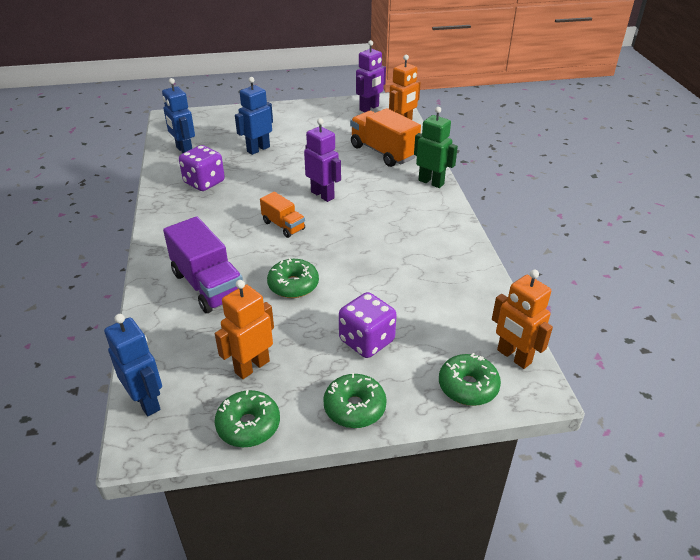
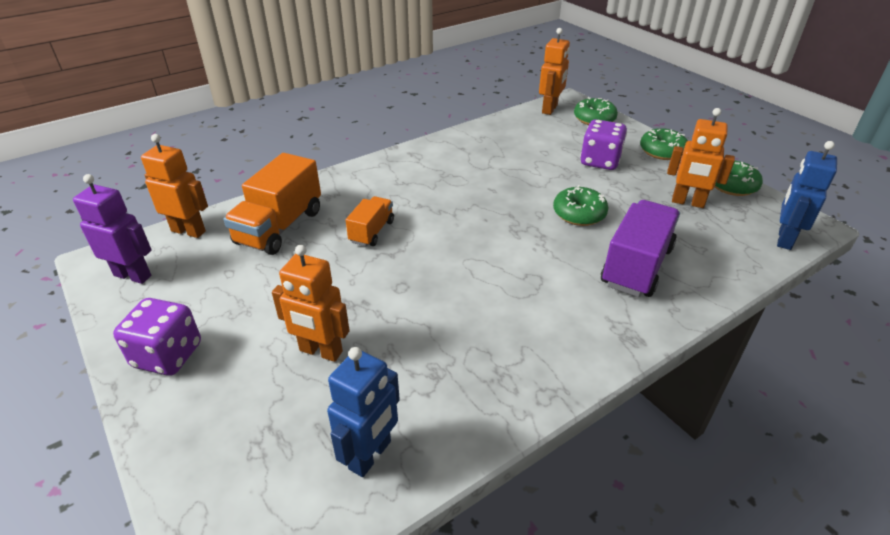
camera: 115 degrees left, 0 degrees up
(204, 182) = (454, 369): purple dice -> purple dice (168, 355)
(258, 149) = (320, 351): blue robot -> orange robot
(283, 226) = (495, 253): orange truck -> orange truck (372, 232)
(322, 195) = (412, 244): purple robot -> none
(431, 182) = (337, 180): green robot -> none

